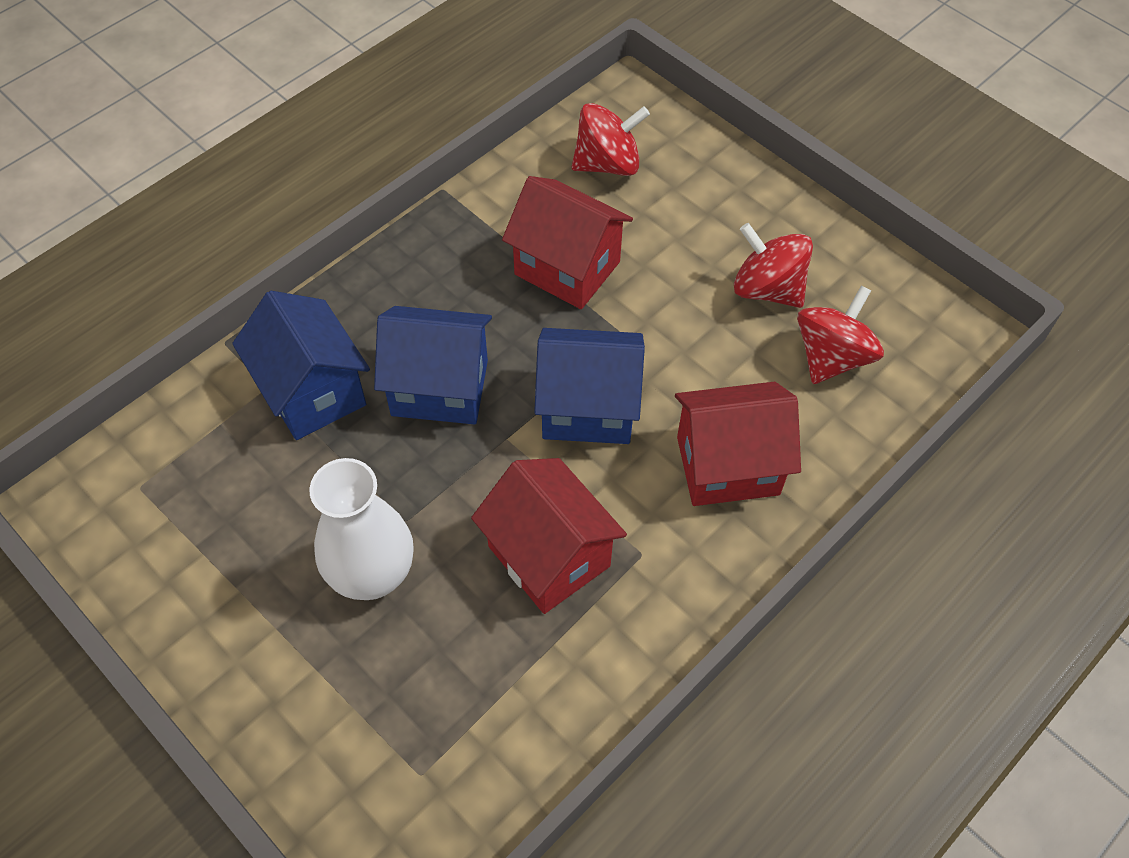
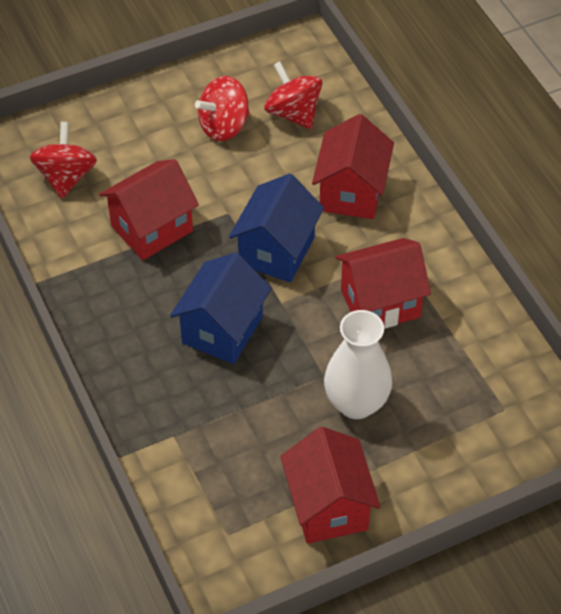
camera: 70 degrees left, 5 degrees down
(201, 587) = (328, 507): none -> red house
(312, 392) = (191, 407): blue house -> none

